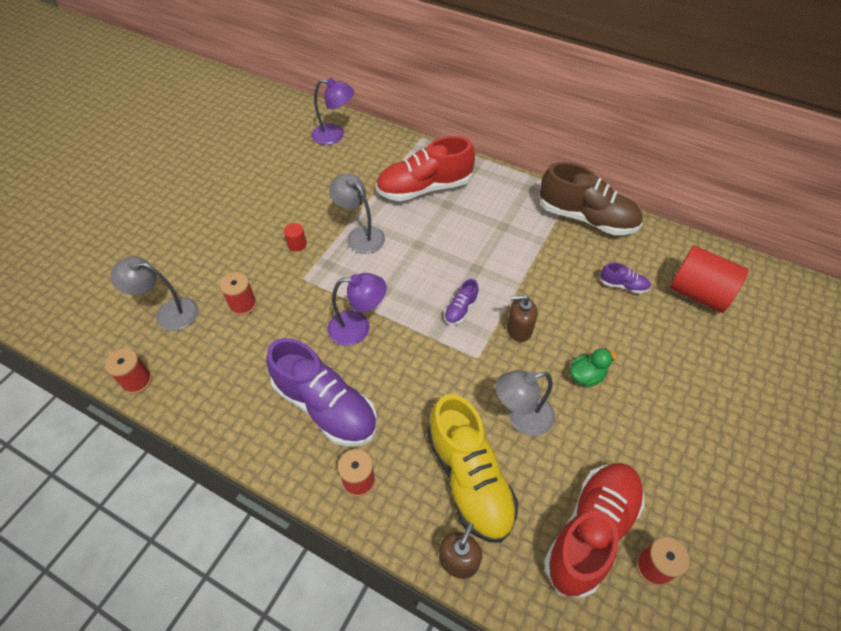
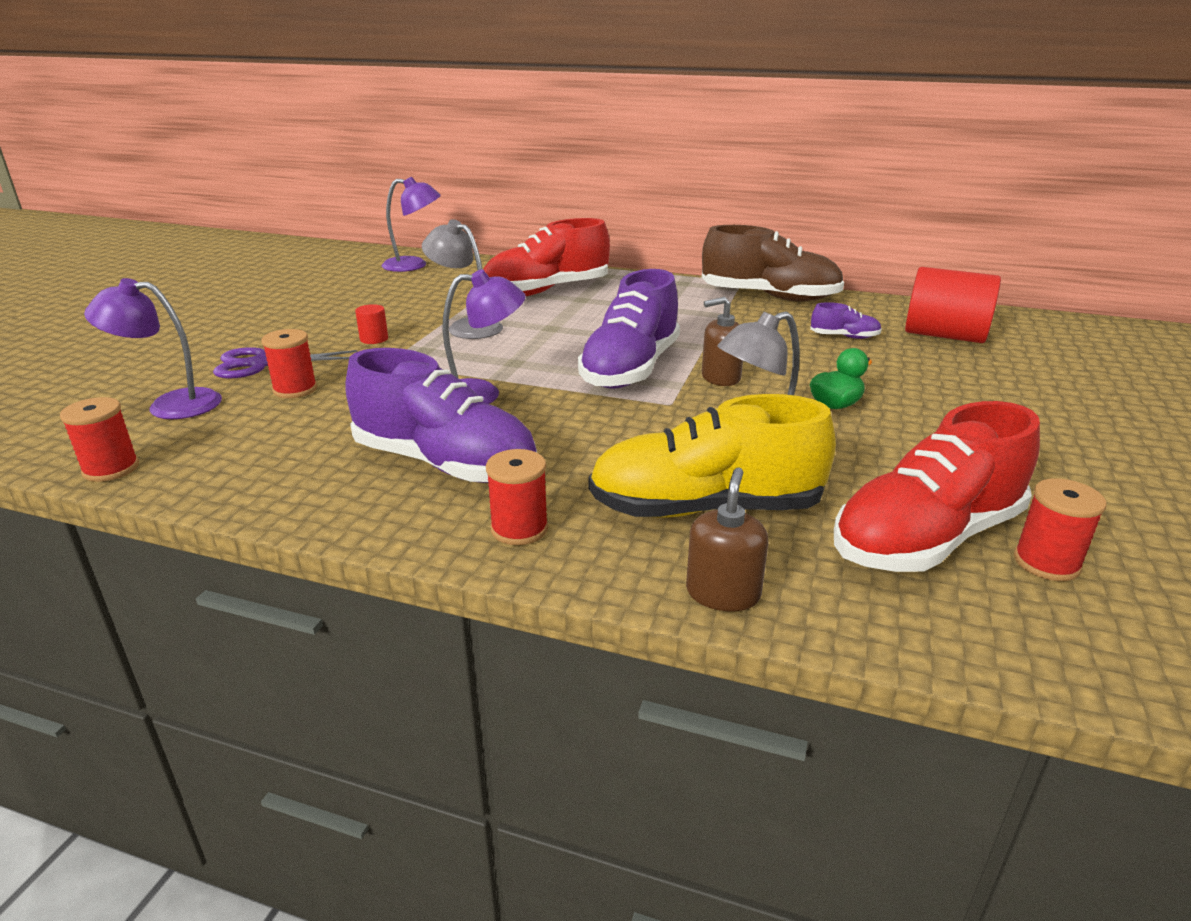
camera: 10 degrees left, 25 degrees down
(168, 313) = (171, 405): grey lamp -> purple lamp
(223, 269) = (261, 364): none -> purple scissors
(460, 309) = (630, 369): purple shoe -> purple shoe, size x2.28
(469, 478) = (705, 508): yellow shoe -> yellow shoe turned 120 degrees clockwise
(591, 531) = (926, 539): red shoe -> red shoe turned 150 degrees counterclockwise

